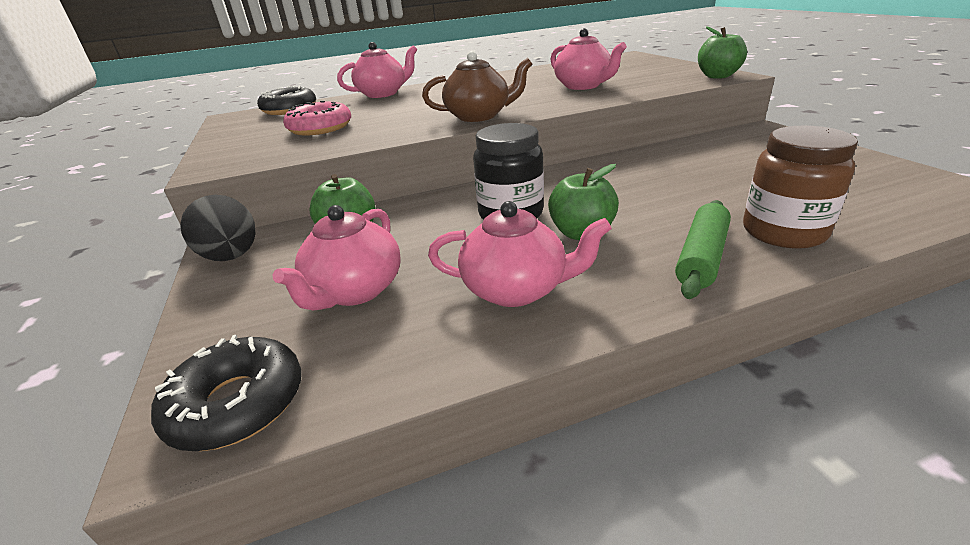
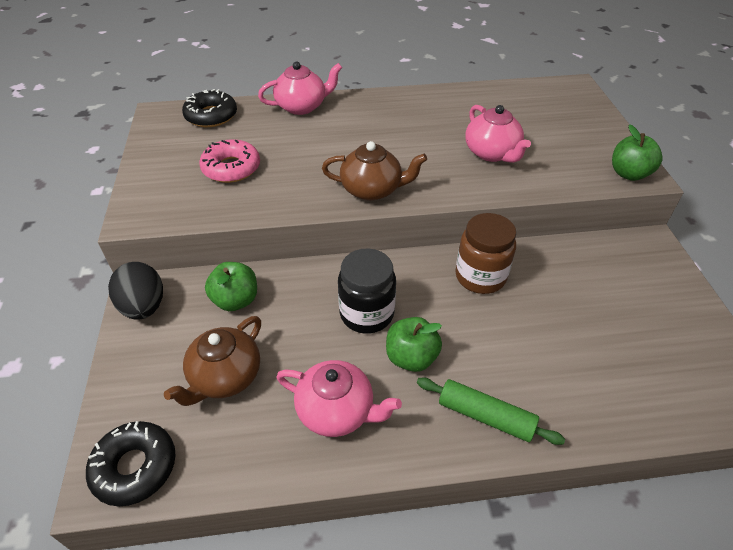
camera: 10 degrees right, 15 degrees up
(355, 291) = (225, 377): pink teapot -> brown teapot
(701, 257) = (485, 416): green rolling pin -> green rolling pin turned 75 degrees clockwise
(783, 232) = (566, 405): brown jar -> brown jar (480, 276)

